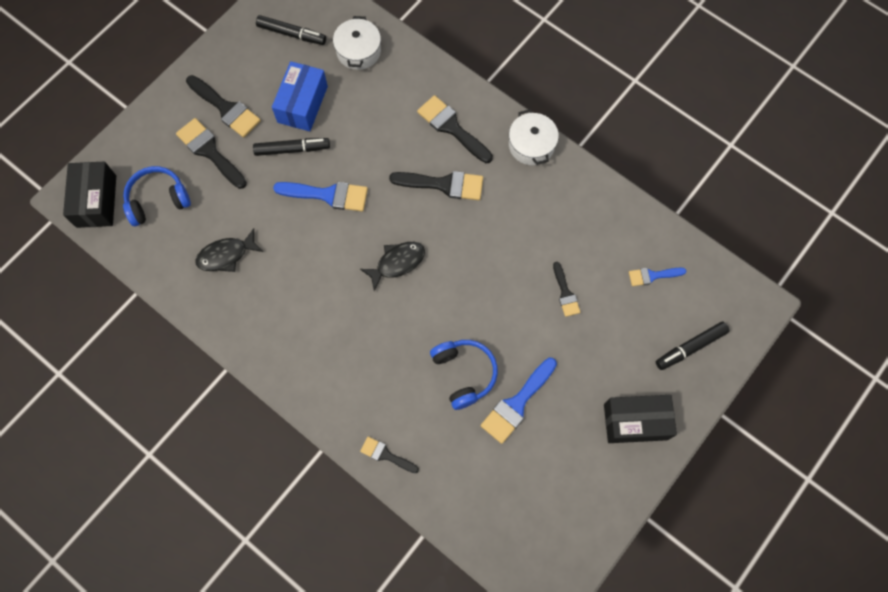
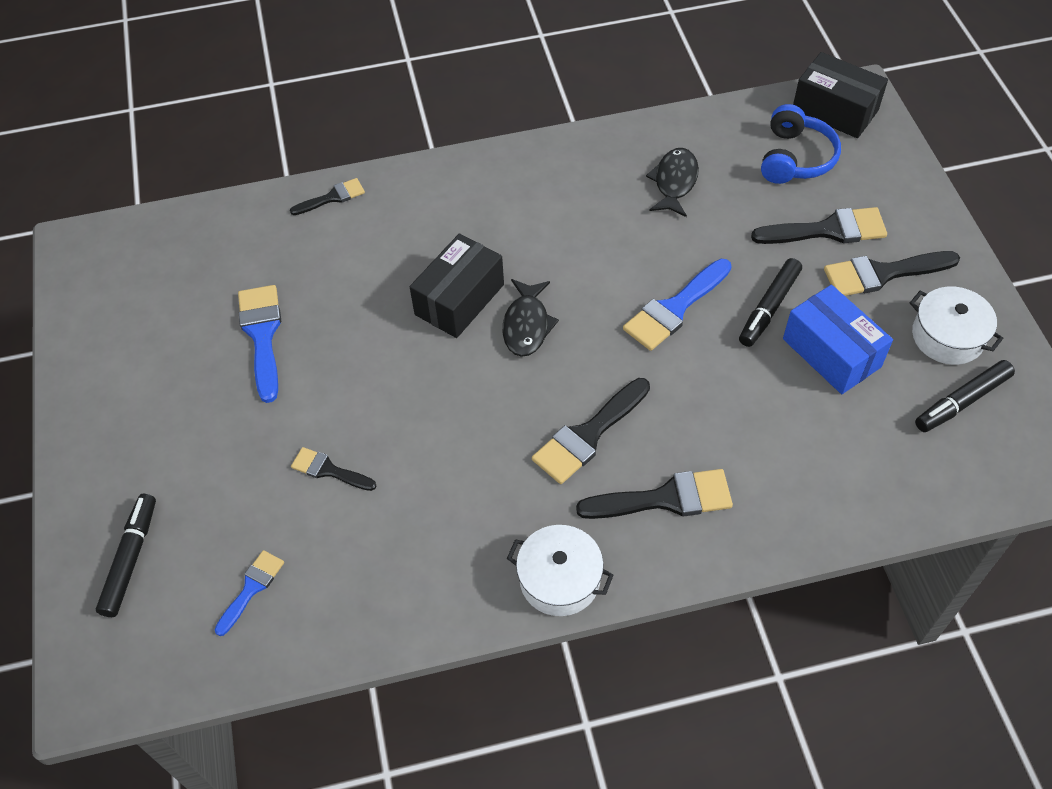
camera: 130 degrees right, 15 degrees down
(358, 51) = (877, 463): white pot -> white pot (947, 336)
(464, 374) = (342, 309): blue headphones -> none
(635, 422) = (124, 433): black box -> black box (459, 299)

